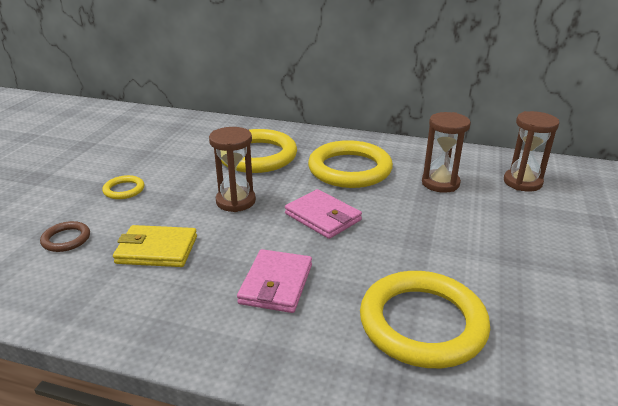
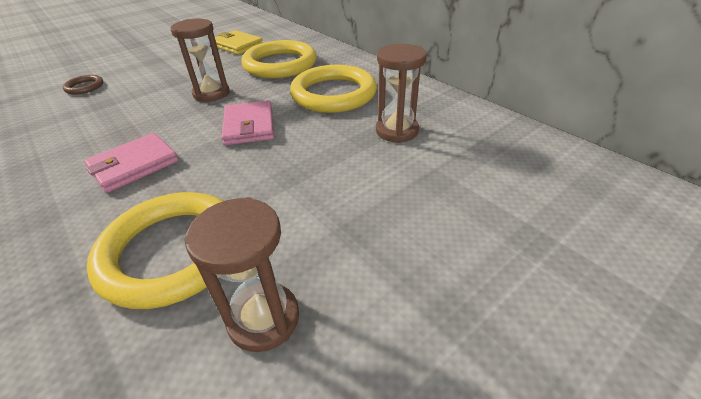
camera: 35 degrees right, 10 degrees up
(124, 190) = (162, 65): yellow ring -> none
(157, 250) = (113, 111): yellow wallet -> yellow wallet (237, 45)
(522, 182) = (491, 158): brown hourglass -> brown hourglass (263, 318)

